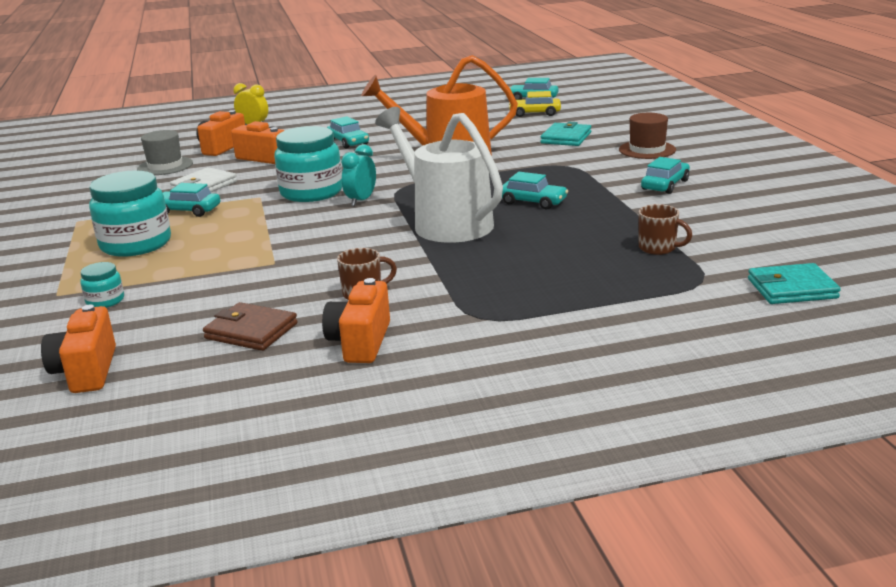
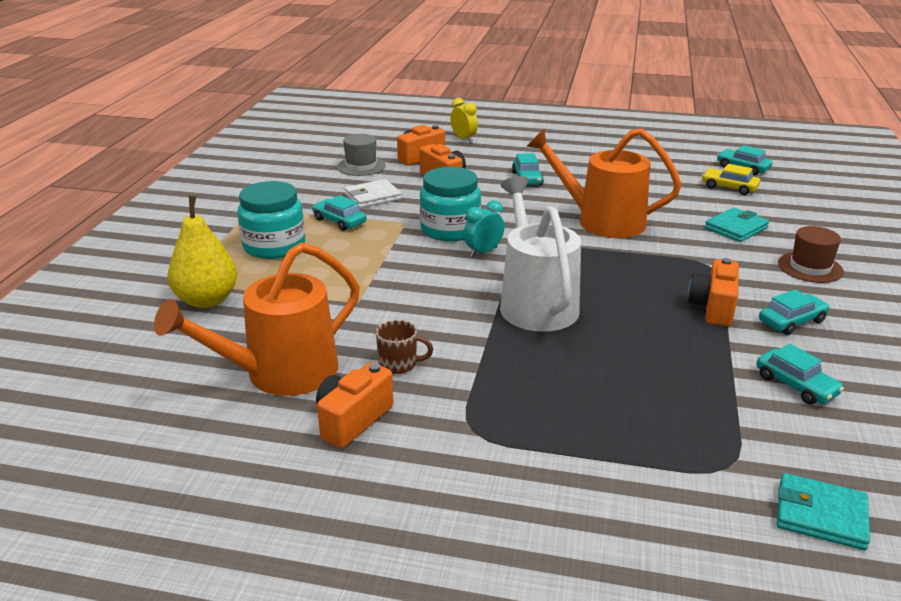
camera: 25 degrees right, 5 degrees up
(86, 371) = (138, 370): orange camera -> orange camera (713, 307)
(105, 301) = (207, 300): turquoise jar -> yellow pear
(251, 331) = (281, 373): brown wallet -> orange watering can
(532, 202) = (637, 302): turquoise car -> turquoise car (795, 385)
(658, 248) = (716, 405): brown mug -> none

